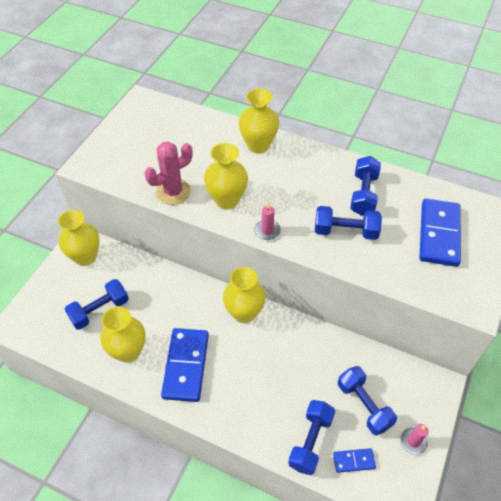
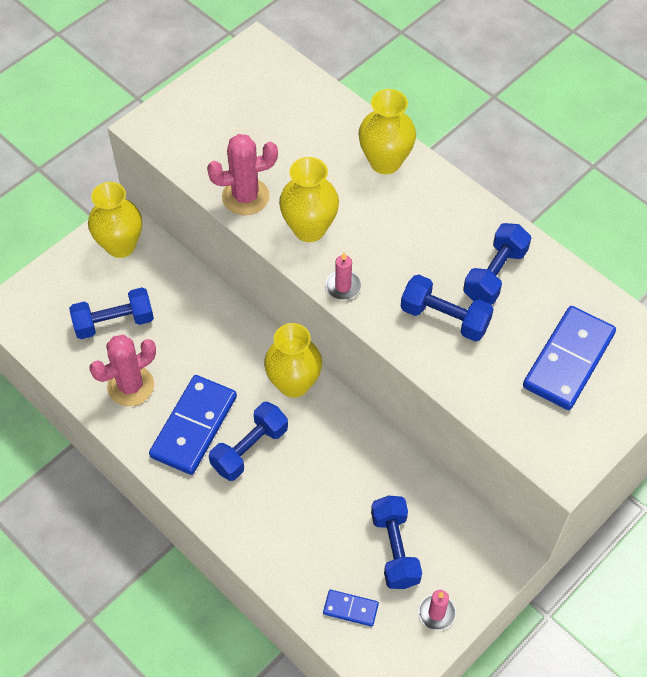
camera: 20 degrees right, 5 degrees up
(128, 351) = (131, 386): yellow vase -> pink cactus
(310, 441) = (308, 568): blue dumbbell -> blue dumbbell (249, 449)

